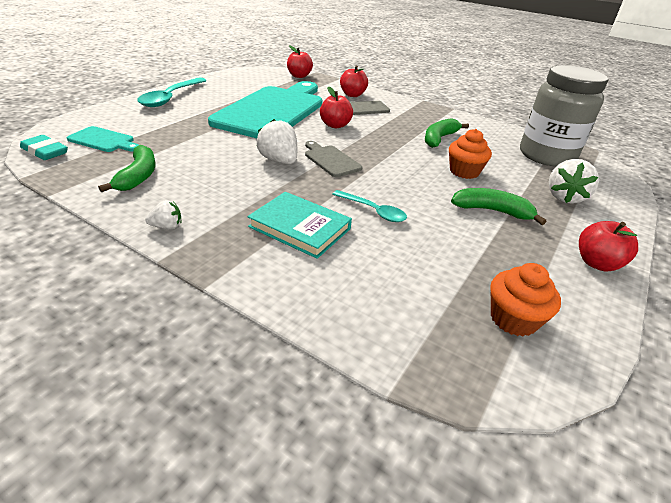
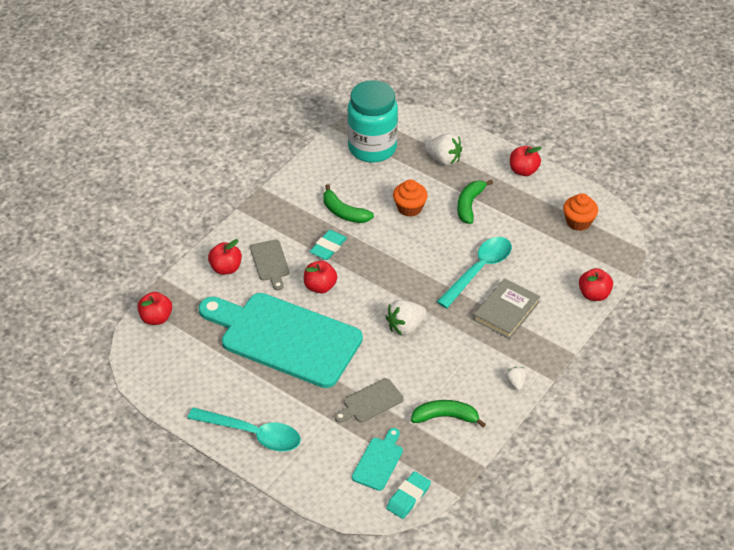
camera: 85 degrees left, 10 degrees up
(300, 228) = (506, 311): turquoise book -> grey book
(330, 160) = (399, 292): grey cutting board -> grey cutting board (370, 402)
(336, 324) = (594, 294): none -> red apple
(373, 211) = (479, 270): turquoise spoon -> turquoise spoon, size x1.74
(388, 130) = (328, 247): none -> turquoise eraser
(546, 156) = (372, 148): grey jar -> turquoise jar

